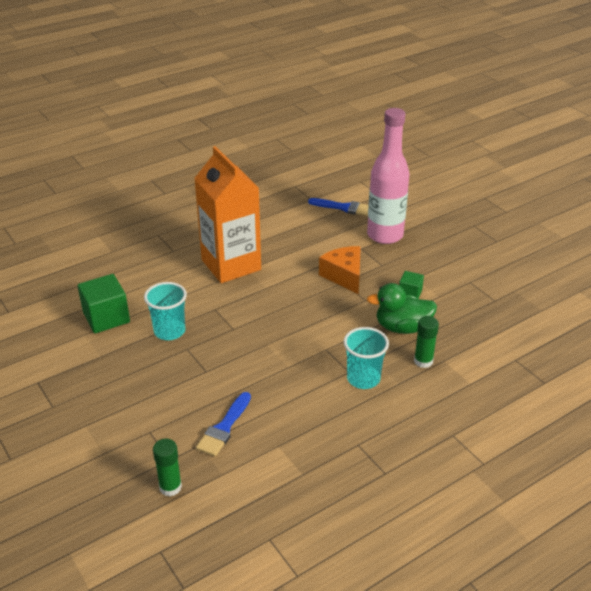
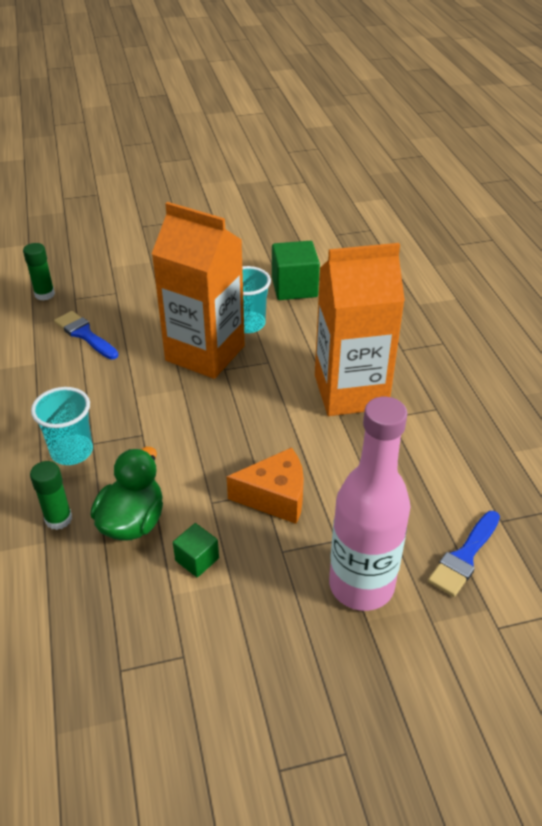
camera: 110 degrees right, 5 degrees up
(218, 344) = (205, 353): none -> orange carton

